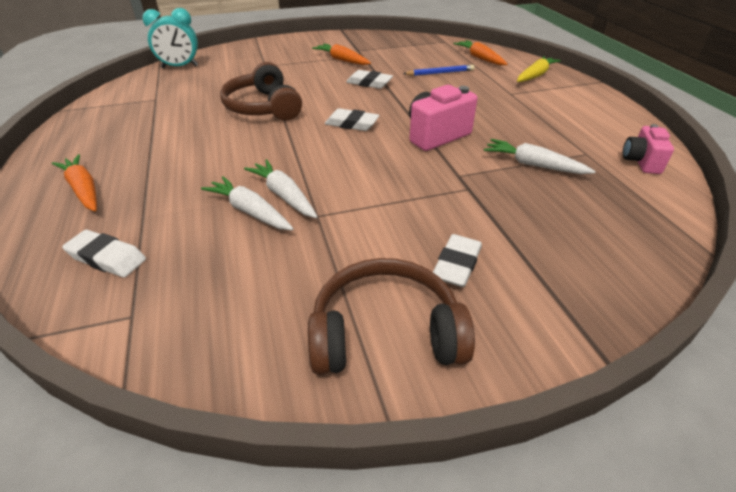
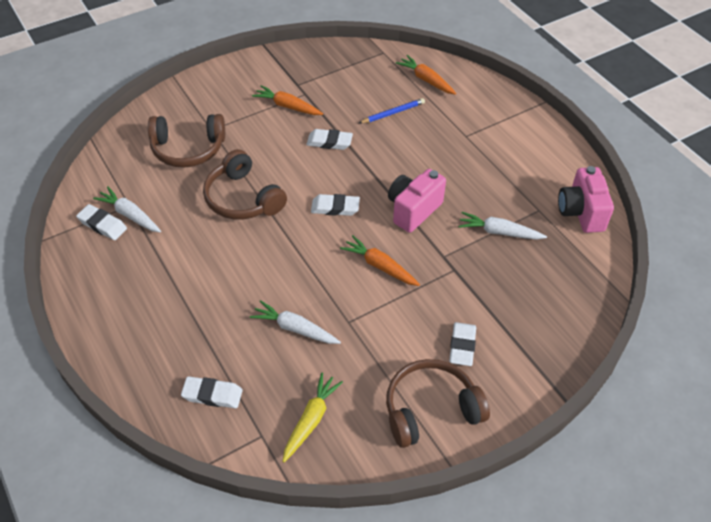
camera: 15 degrees left, 10 degrees up
(83, 189) = (145, 334): orange carrot -> orange carrot (379, 266)
(120, 108) = (102, 225): none -> white eraser
(180, 67) = (121, 147): turquoise clock -> none
(236, 73) = (188, 149): none -> brown headphones
(283, 195) = (313, 306): white carrot -> white carrot (130, 215)
(535, 75) = (484, 102): yellow carrot -> yellow carrot (311, 420)
(641, 162) = (581, 212): pink camera -> pink camera, size x1.56

